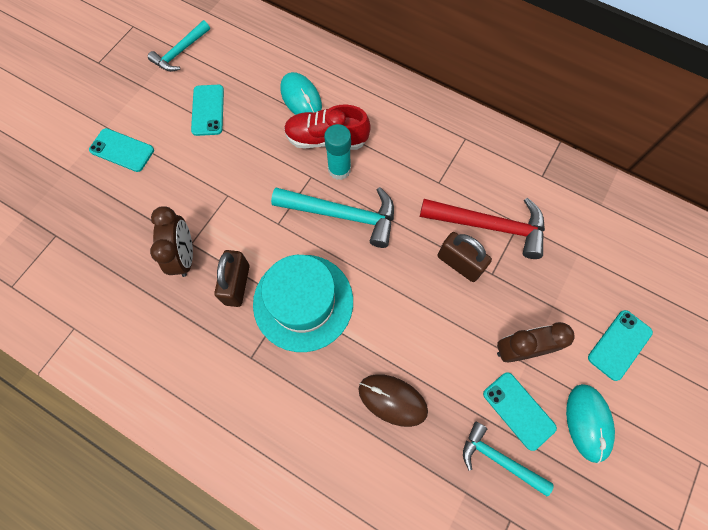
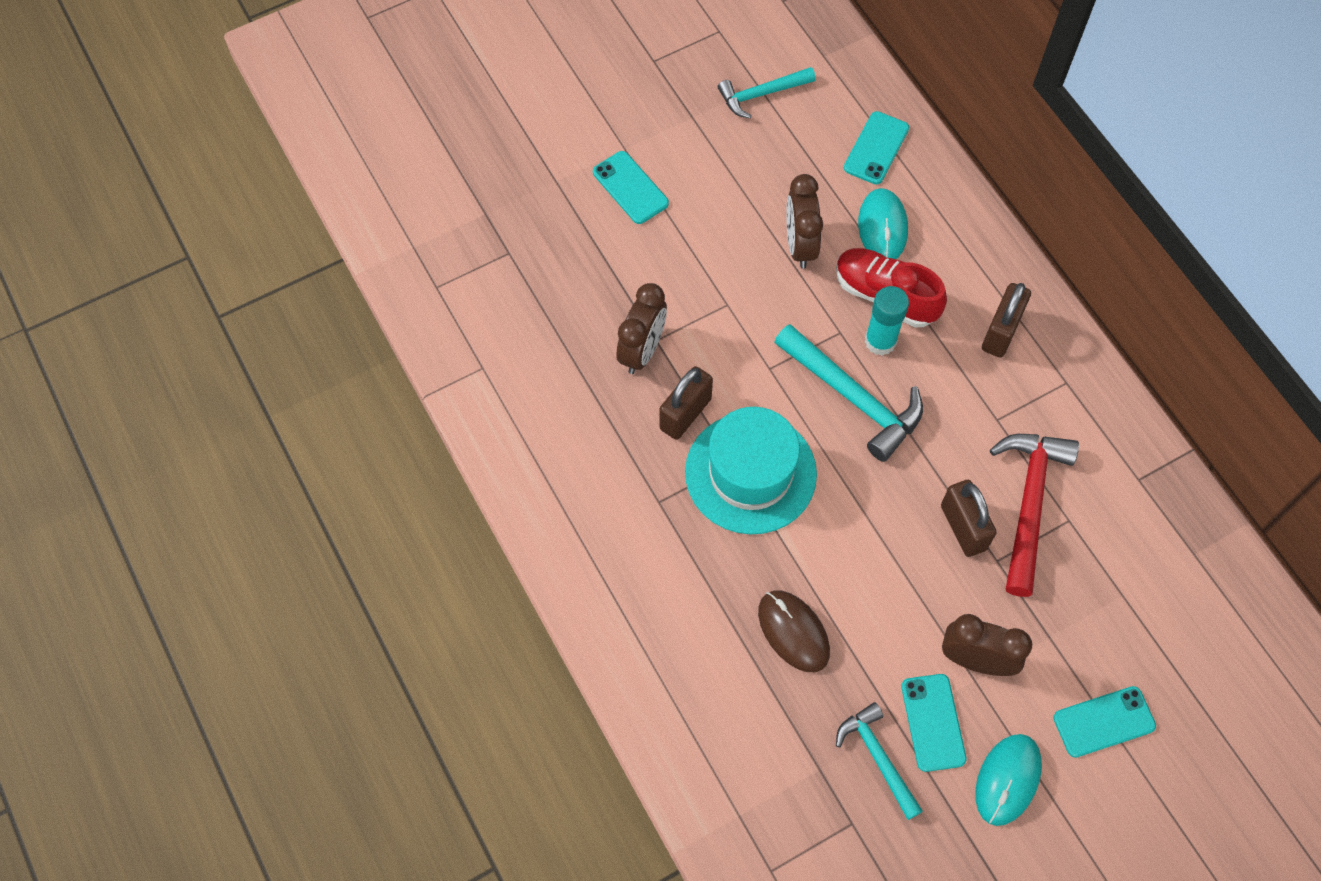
camera: 30 degrees right, 5 degrees down
(208, 110) = (757, 187): turquoise phone -> turquoise phone (876, 148)
(255, 134) = (800, 245): none -> brown clock
(409, 127) = (1001, 332): none -> brown padlock
(489, 226) = (1029, 504): red hammer -> red hammer turned 120 degrees counterclockwise

